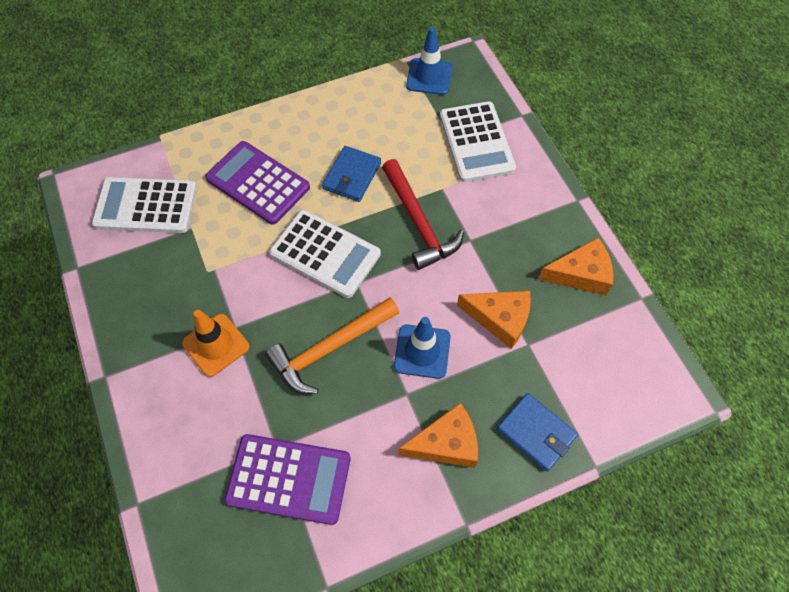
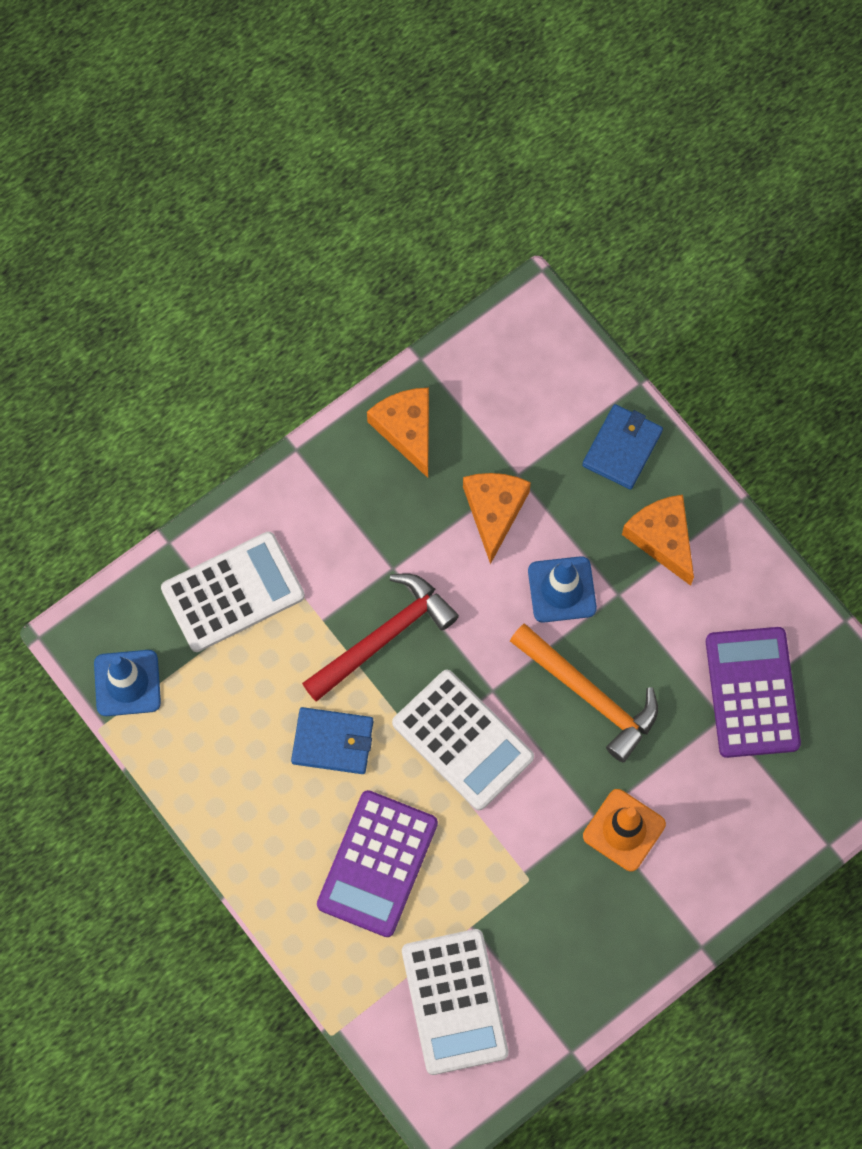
camera: 105 degrees left, 10 degrees up
(325, 254) = (462, 740): white calculator -> white calculator turned 120 degrees clockwise

